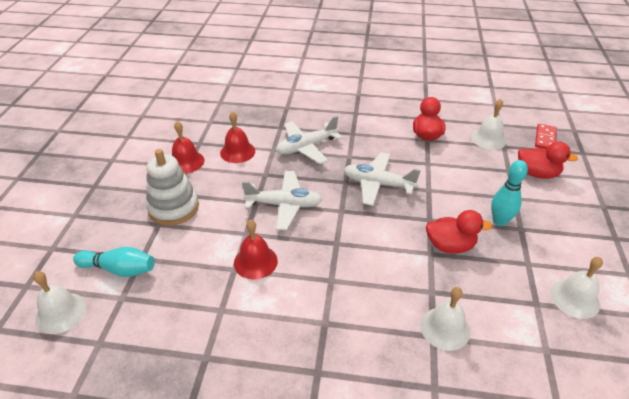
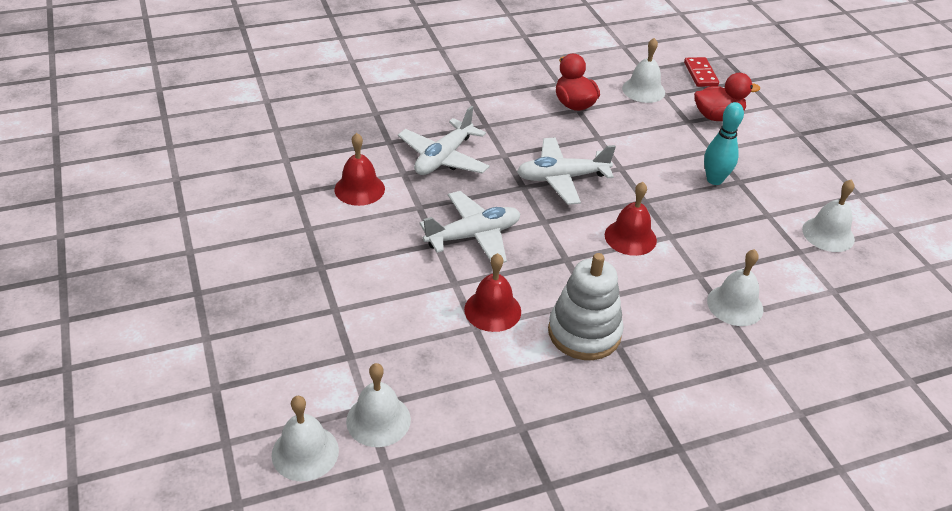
camera: 30 degrees left, 0 degrees up
(119, 269) = (334, 378): turquoise bowling pin -> none
(120, 310) = (378, 420): none -> white bell
(173, 208) = (337, 284): white stacking toy -> white stacking toy (584, 332)
(186, 162) = (301, 222): red bell -> red bell (630, 237)
(450, 246) = (684, 222): red duck -> none

